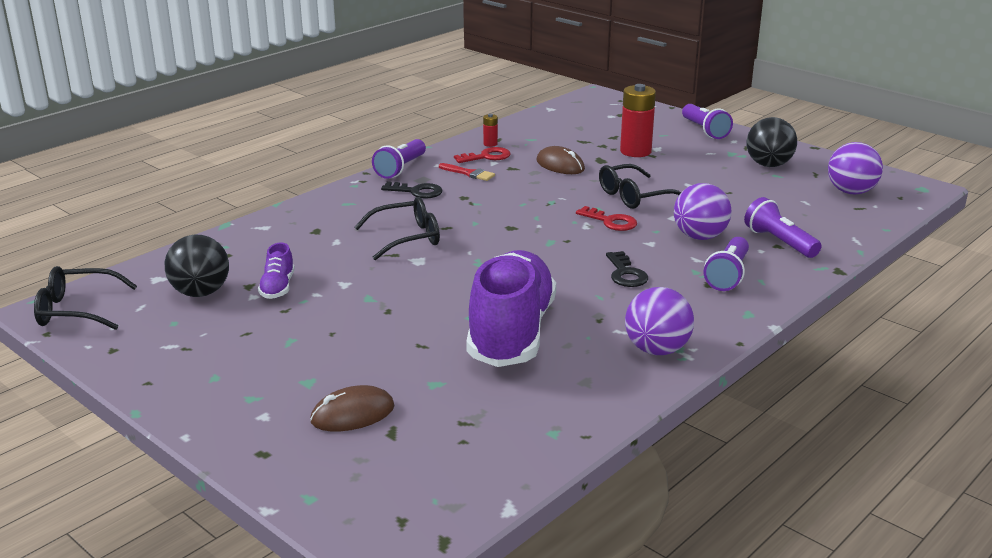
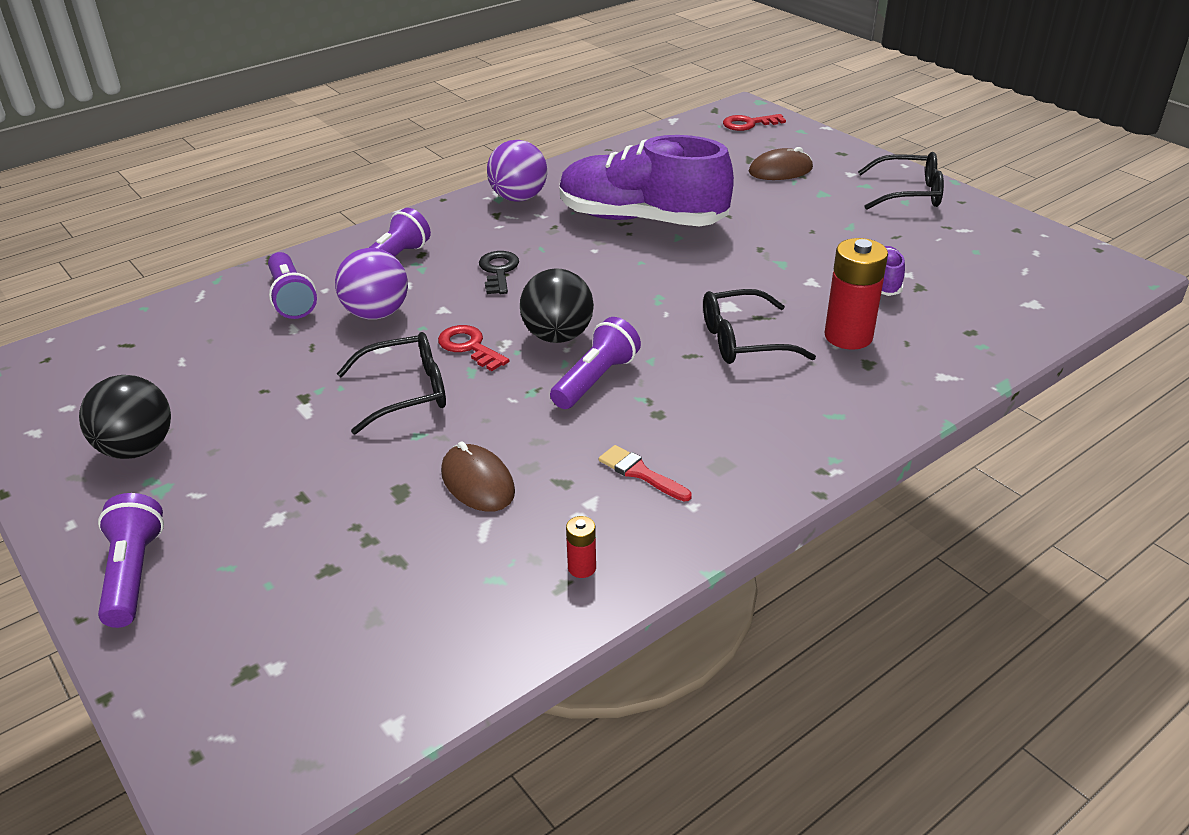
camera: 170 degrees left, 10 degrees up
(77, 310) = (1091, 271): black glasses -> black glasses (909, 193)
(201, 293) = (969, 282): black ball -> black ball (558, 336)
(401, 169) = (759, 499): purple flashlight -> purple flashlight (595, 380)
(417, 191) = (730, 433): black key -> none
(487, 157) = (599, 522): red key -> red key (748, 124)
(511, 333) = (642, 219): purple shoe -> purple shoe turned 90 degrees clockwise
(635, 151) = (322, 511): red battery -> red battery (848, 336)
(851, 192) = (96, 375): purple ball -> none

